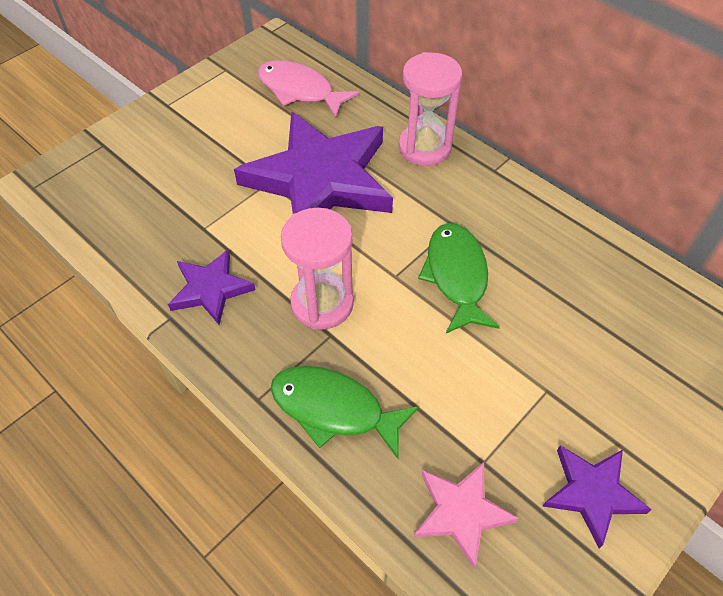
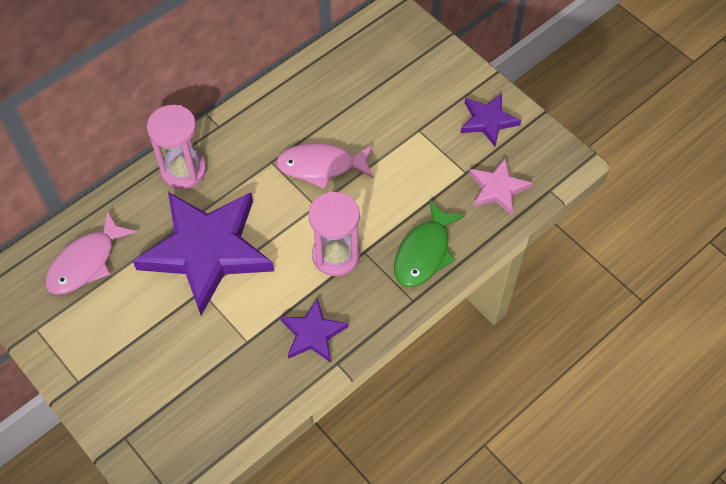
camera: 85 degrees left, 5 degrees up
(456, 276) = (321, 166): green fish -> pink fish

